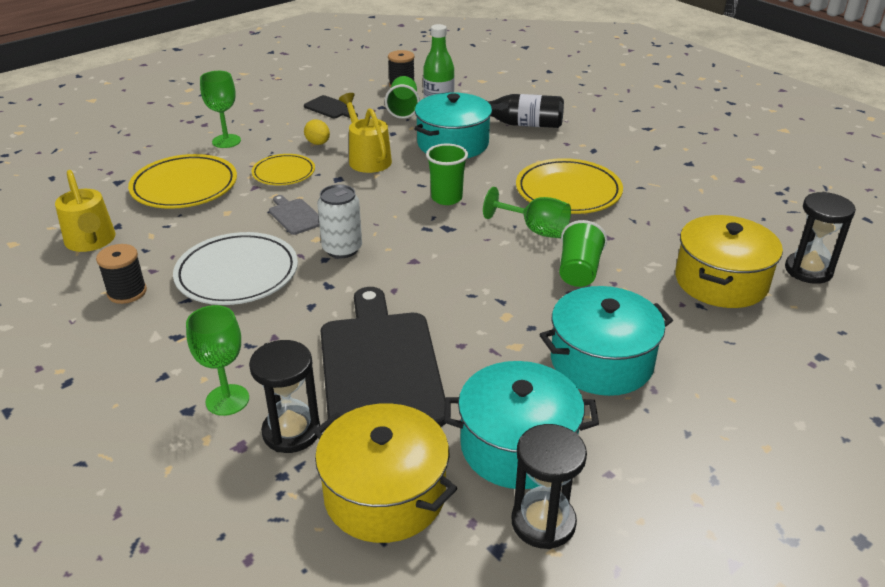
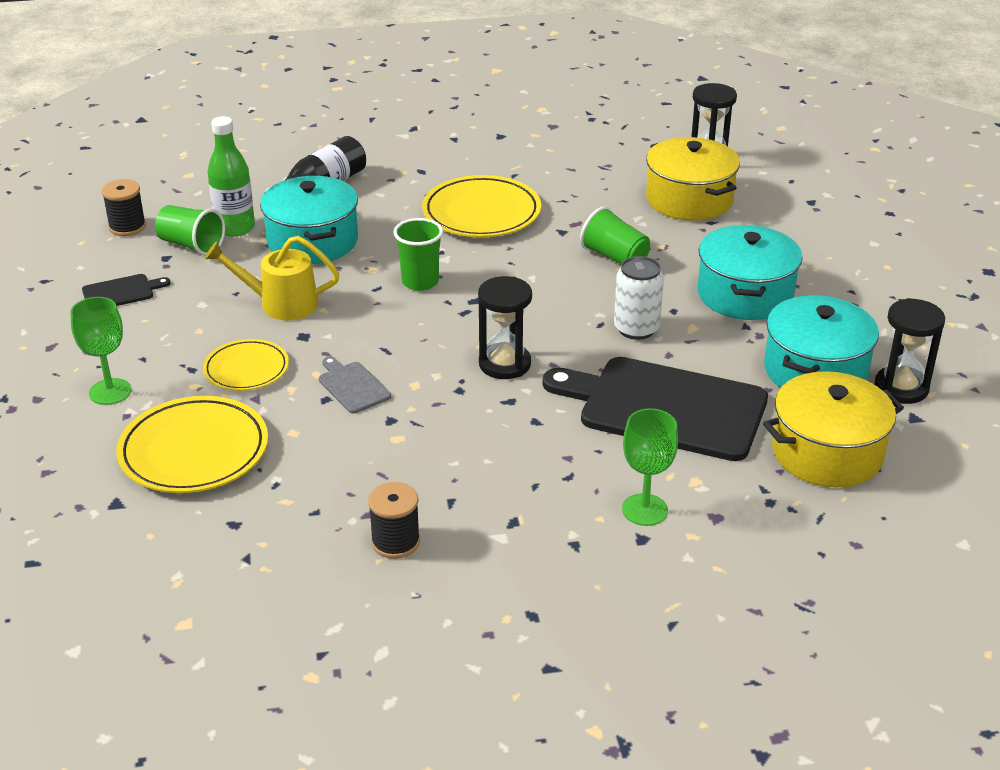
camera: 60 degrees left, 0 degrees up
(91, 242) = (253, 552): yellow watering can -> none
(237, 274) = (432, 454): white plate -> none
(291, 432) = (717, 482): black hourglass -> black hourglass (504, 364)
(295, 215) = (352, 386): grey cutting board -> grey cutting board turned 60 degrees clockwise
(318, 143) = (202, 326): yellow egg -> none
(342, 249) = (452, 374): white can -> white can (636, 329)
(535, 230) = (528, 254): green goblet -> none

